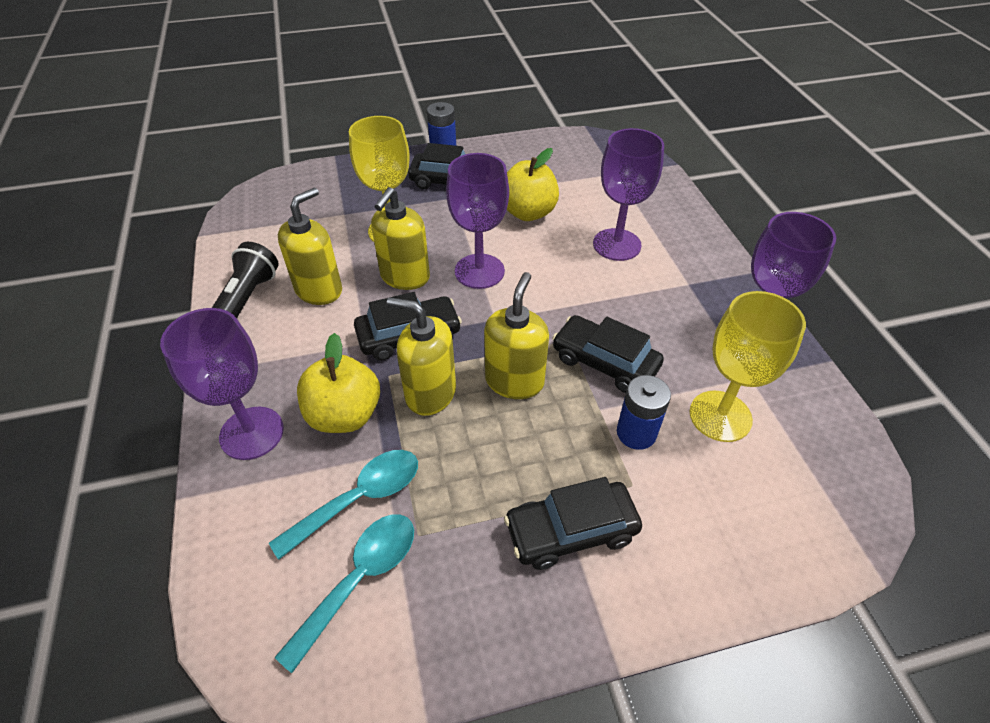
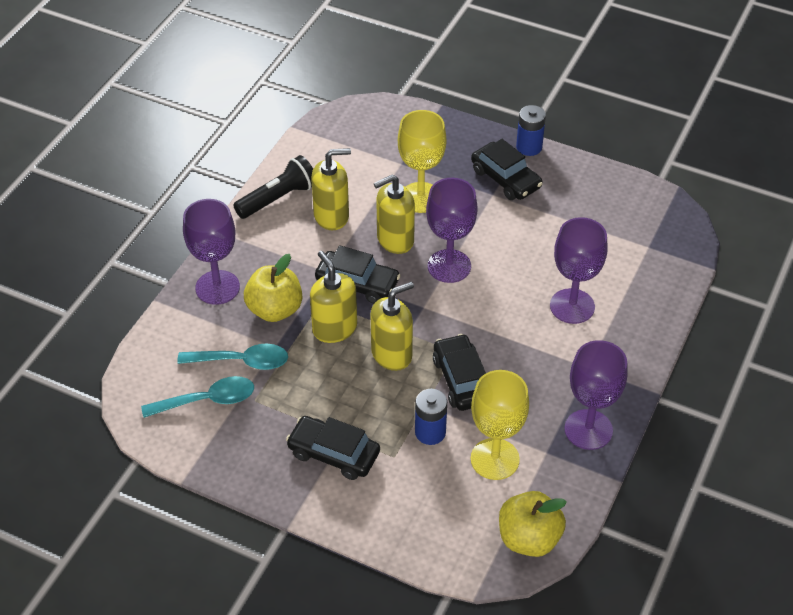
camera: 40 degrees right, 0 degrees up
(528, 212) = (535, 240): yellow apple -> yellow apple (529, 539)

